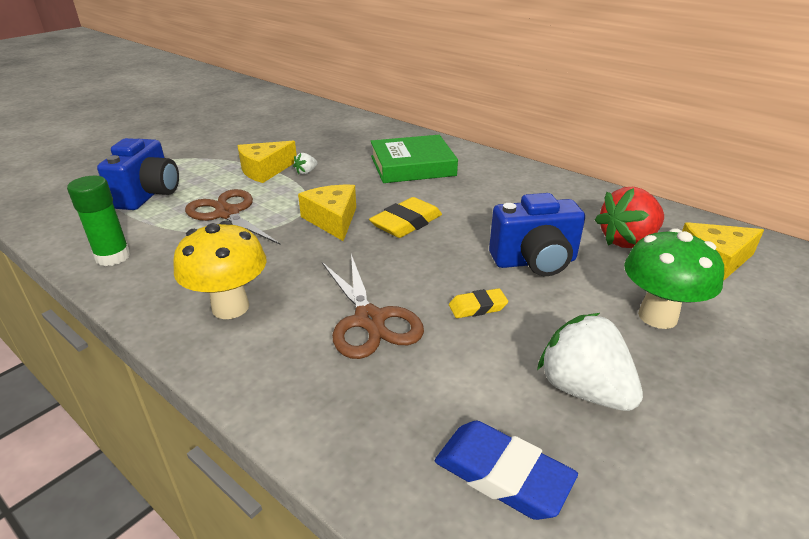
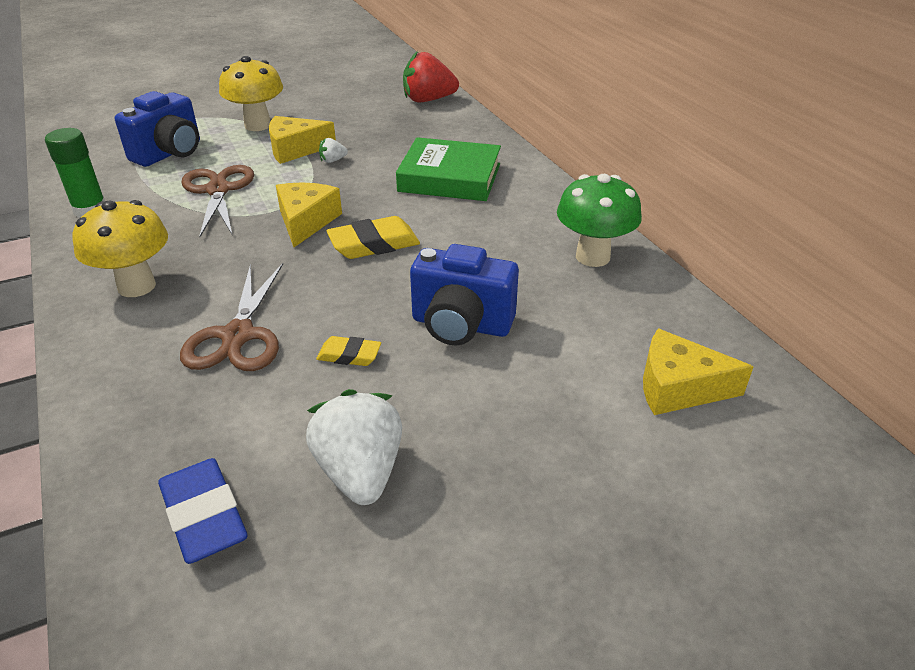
camera: 25 degrees right, 5 degrees up
(211, 159) = (258, 125): none -> yellow mushroom
(627, 241) = (597, 332): red strawberry -> red strawberry (428, 100)
(657, 316) = (527, 427): green mushroom -> green mushroom (592, 257)

